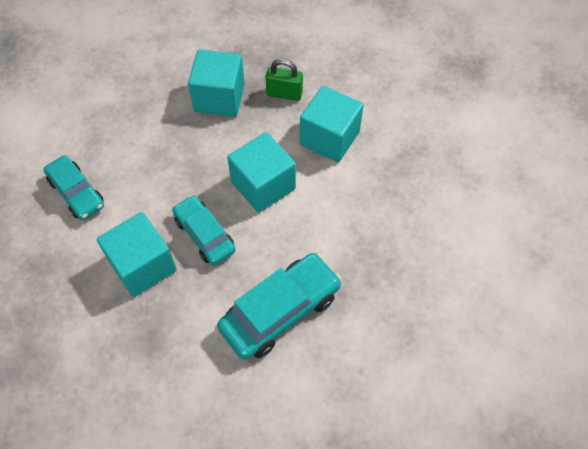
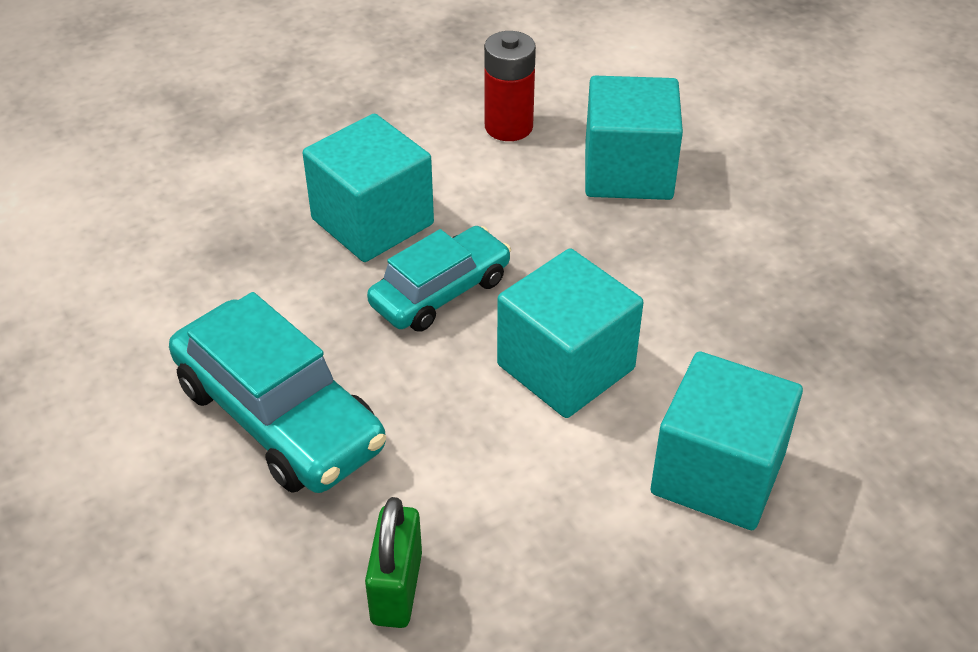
camera: 85 degrees right, 15 degrees down
(77, 193) = (508, 127): turquoise car -> red battery
(219, 98) = (773, 279): turquoise cube -> turquoise cube (628, 172)
(284, 94) = (820, 383): green padlock -> green padlock (396, 588)

